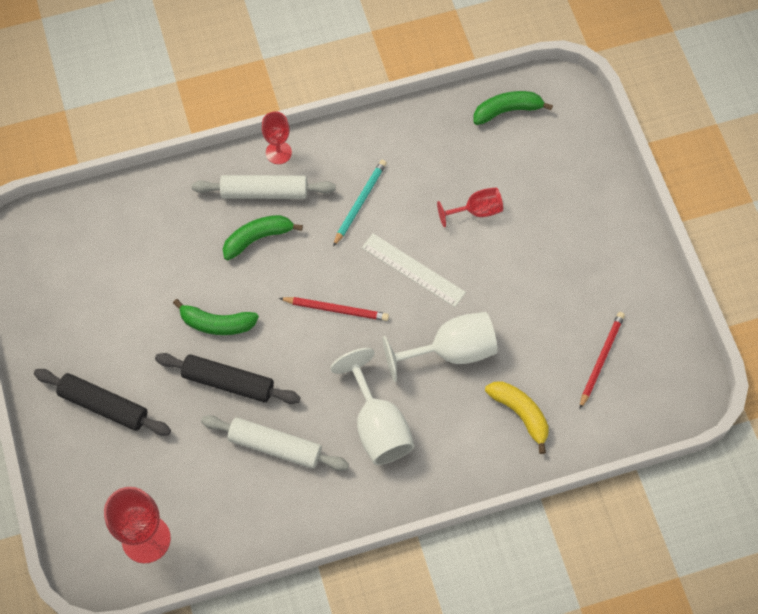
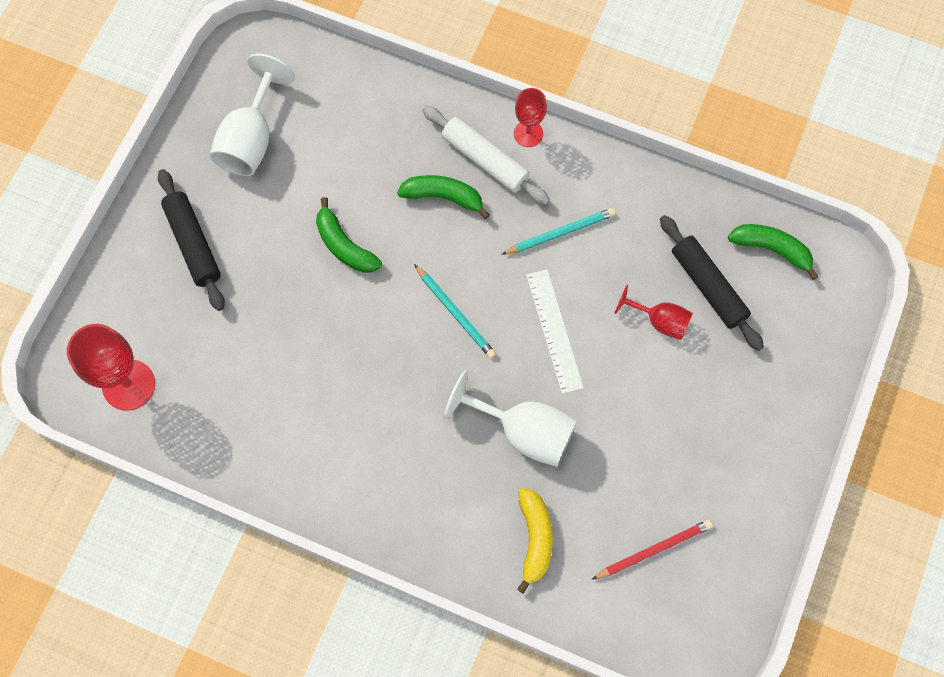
camera: 40 degrees right, 5 degrees up
(228, 382) = (309, 305): black rolling pin -> black rolling pin (708, 286)
(275, 446) = (299, 392): white rolling pin -> none
(336, 309) = (455, 313): red pencil -> turquoise pencil
(378, 426) = (400, 446): white goblet -> white goblet (251, 139)

